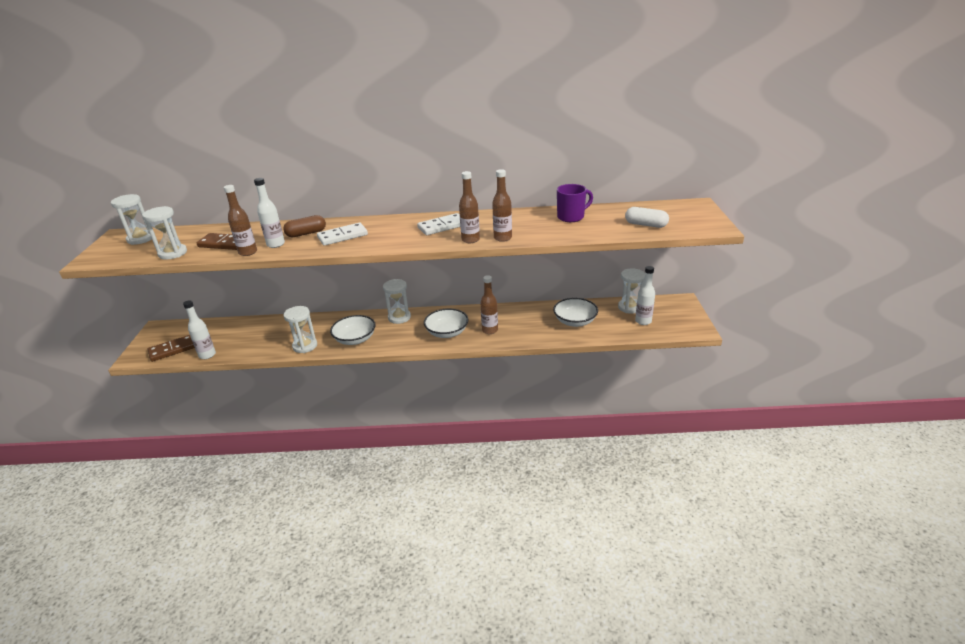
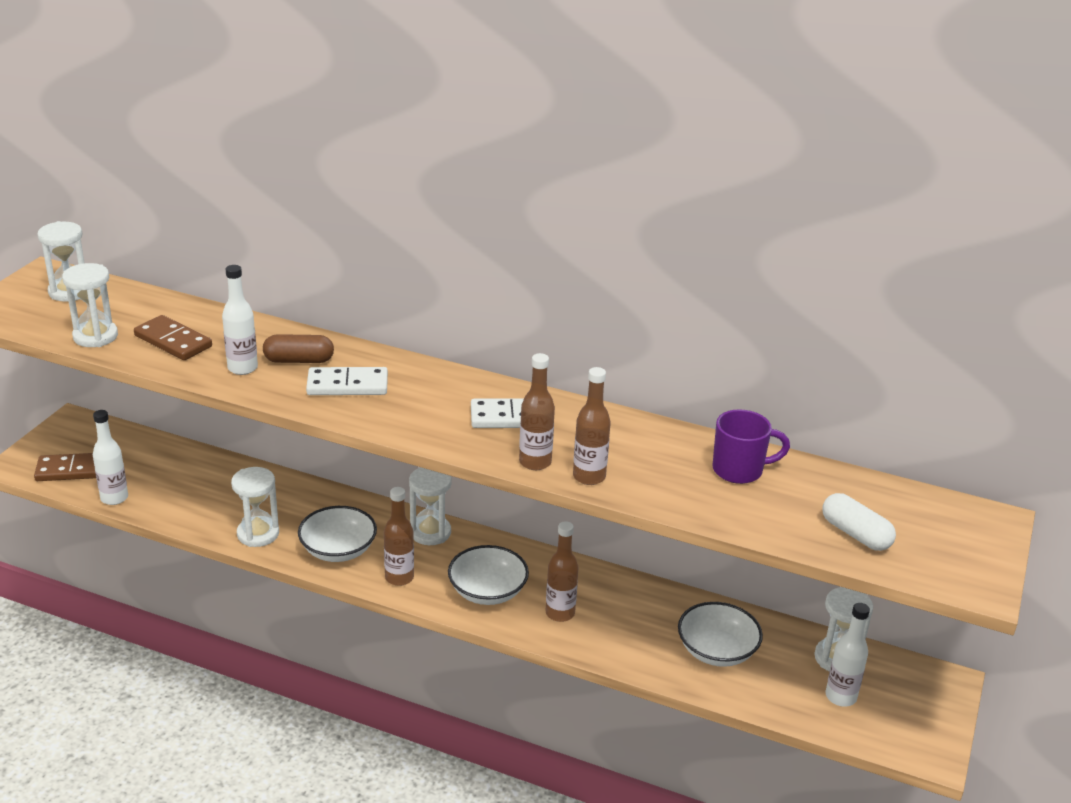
camera: 20 degrees right, 0 degrees up
(248, 252) = (195, 371): brown bottle -> brown bottle (399, 578)

